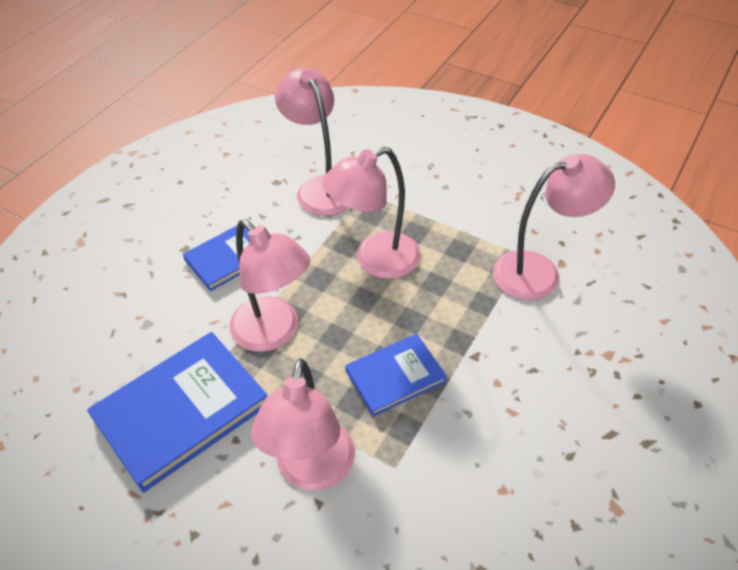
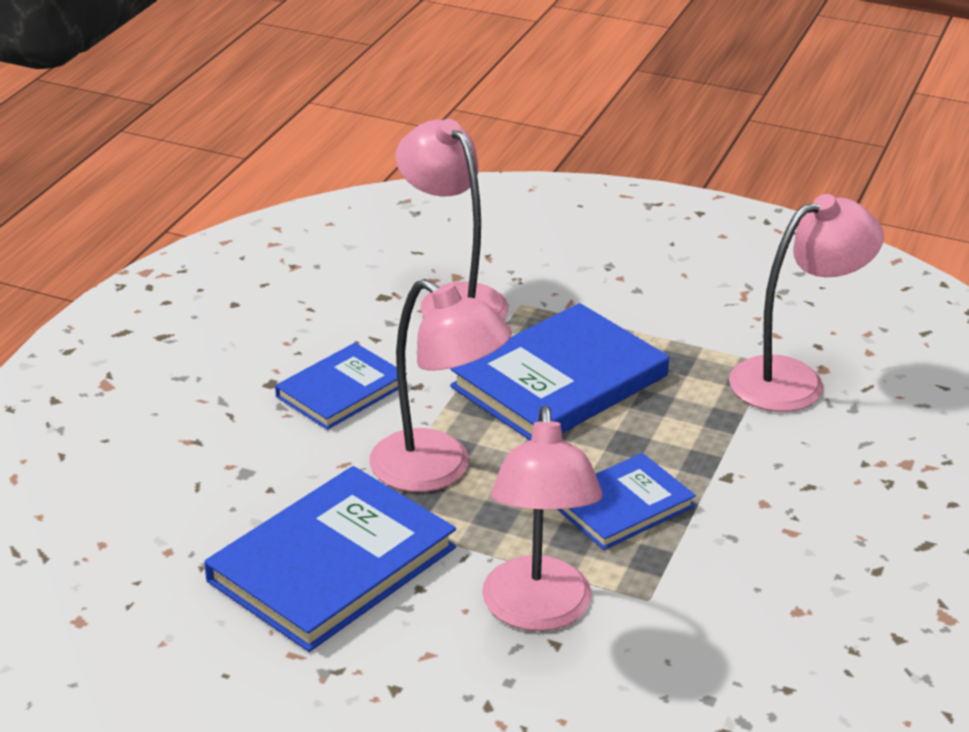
camera: 10 degrees left, 15 degrees down
(376, 261) = (559, 381): pink lamp -> blue book

